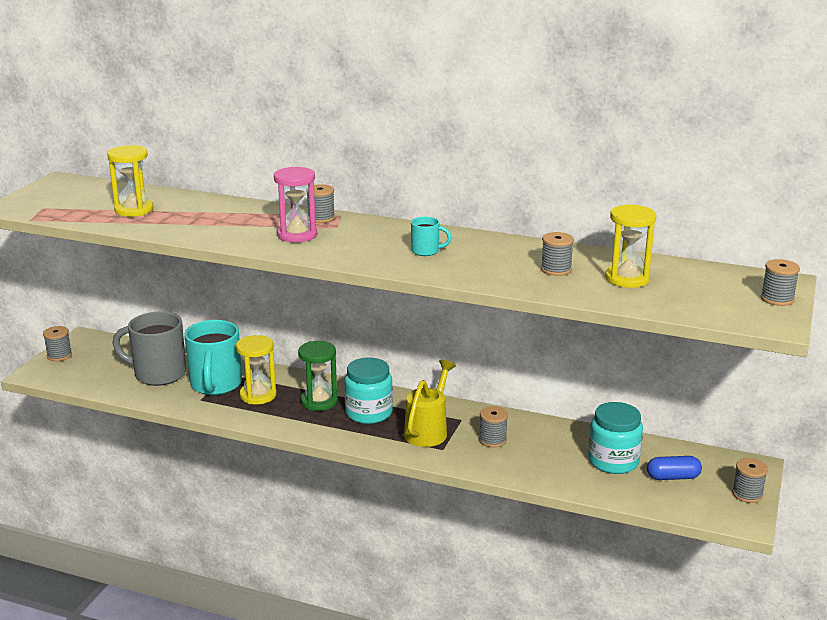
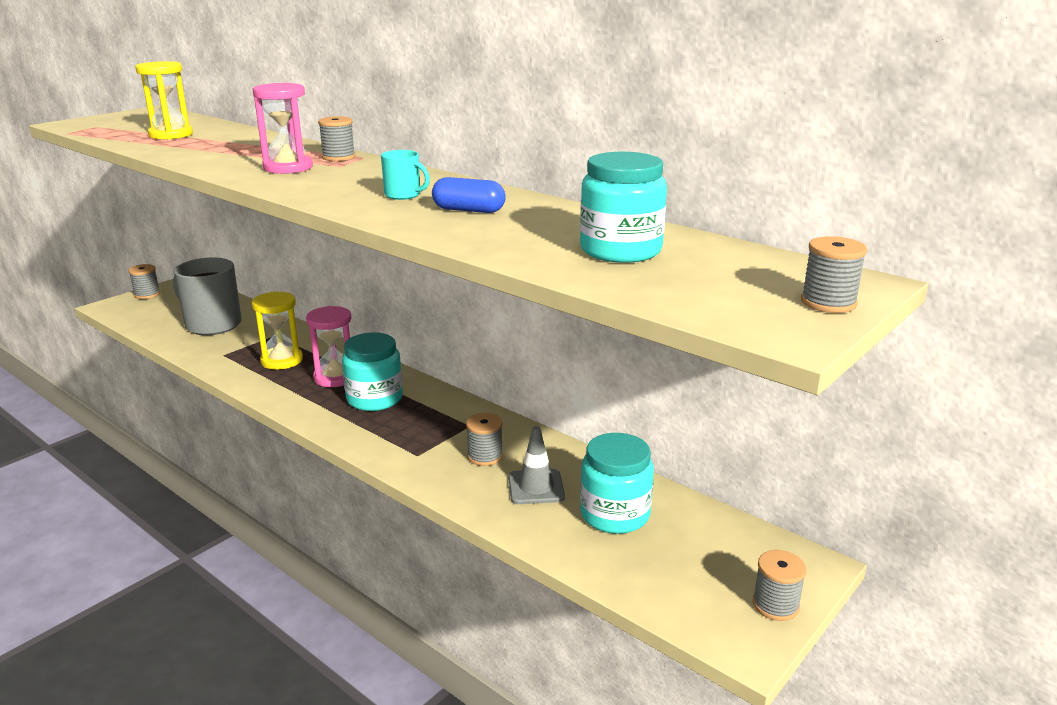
camera: 20 degrees right, 0 degrees up
(216, 385) = (253, 343): turquoise mug -> none
(319, 401) = (335, 377): green hourglass -> pink hourglass
(428, 431) = (420, 431): yellow watering can -> none
(547, 454) = (536, 487): none -> grey traffic cone
(556, 270) = (536, 230): grey spool -> none
(627, 279) = (620, 250): yellow hourglass -> turquoise jar
(673, 477) = (681, 554): blue capsule -> blue capsule (469, 210)

